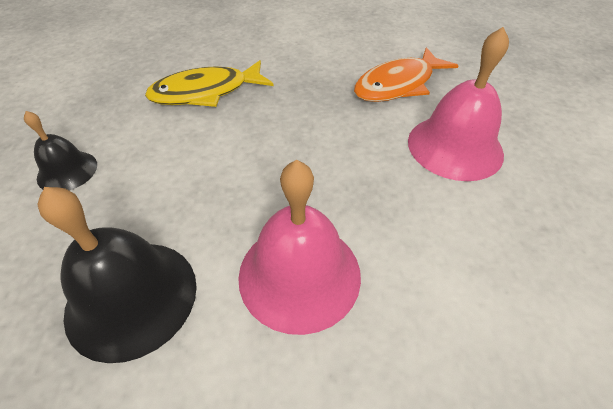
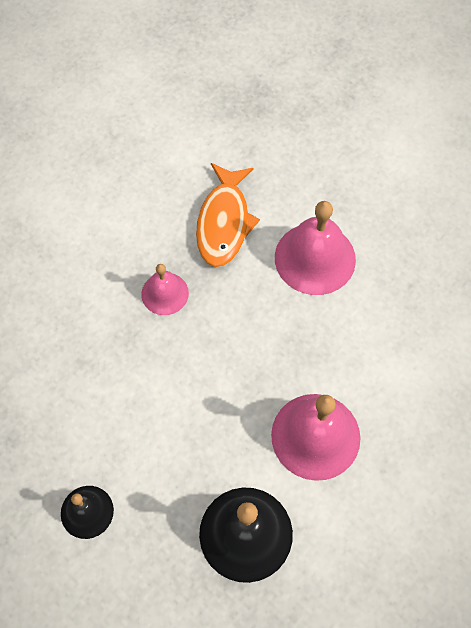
camera: 45 degrees left, 15 degrees up
(206, 92) = (88, 357): yellow fish -> none
(303, 94) = (165, 293): none -> pink bell

